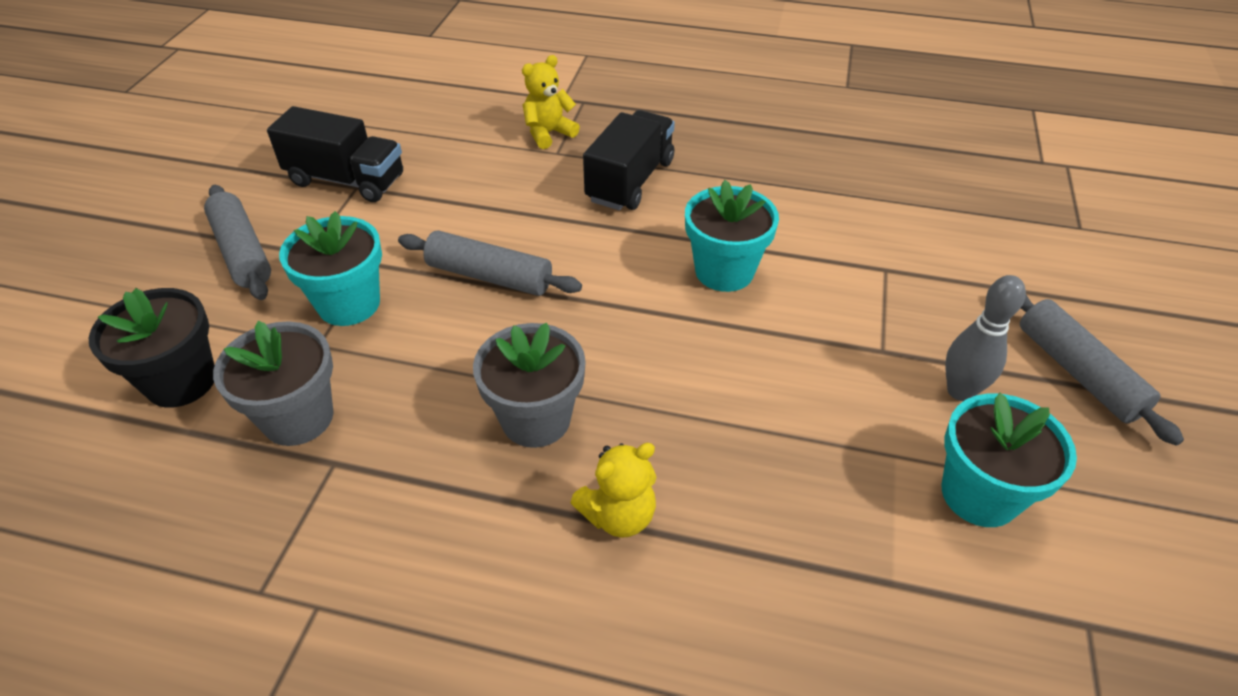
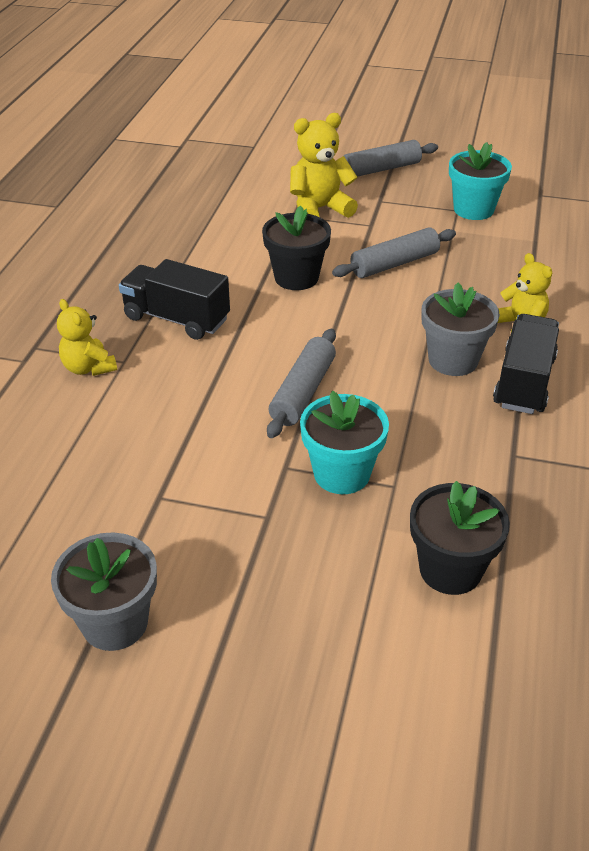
camera: 90 degrees left, 5 degrees down
(243, 252) = (266, 569): grey rolling pin -> grey rolling pin (394, 263)
(298, 417) = (475, 482): grey flower pot -> grey flower pot (115, 623)
(346, 180) = (146, 507): black truck -> black truck (524, 382)
(724, 271) = (296, 277): turquoise flower pot -> black flower pot
(911, 295) = (319, 209): none -> yellow teddy bear
(960, 391) = (401, 205): grey bowling pin -> none

